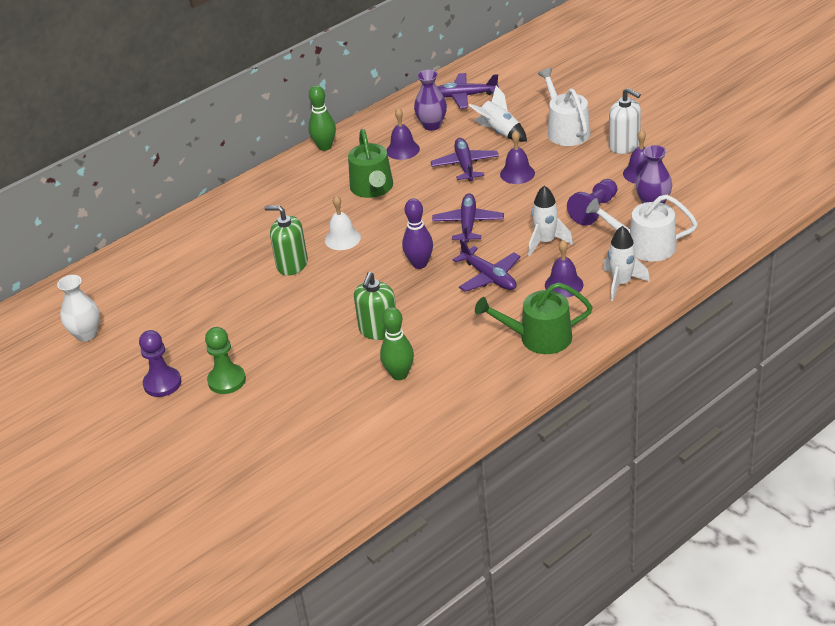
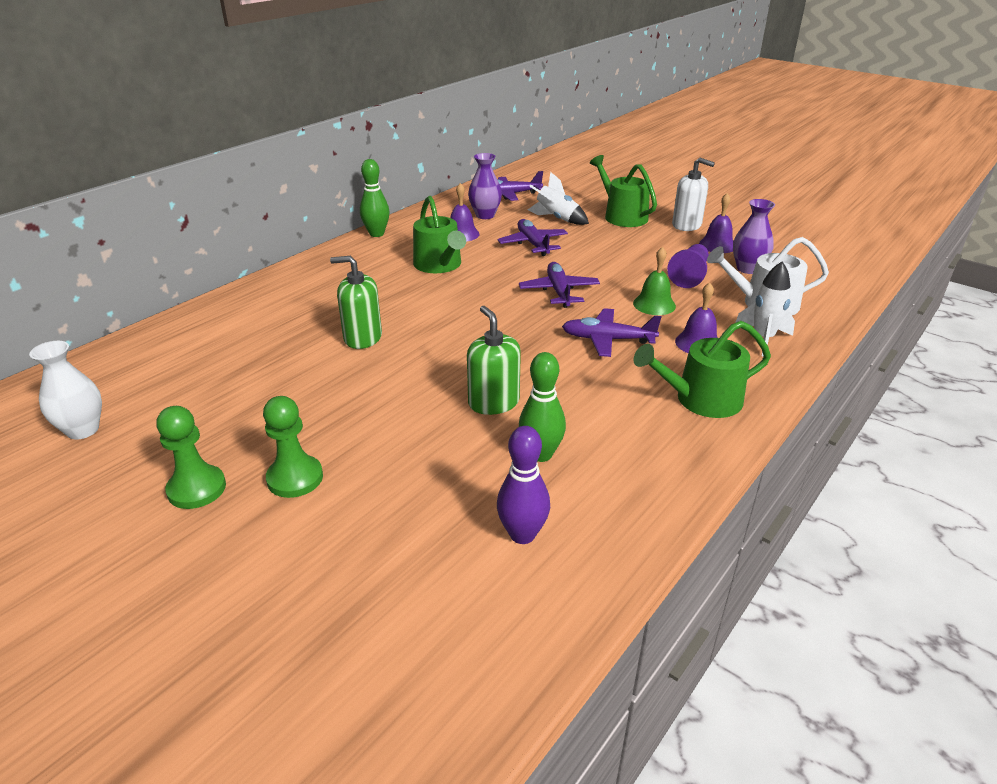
camera: 15 degrees left, 5 degrees down
(162, 383) = (197, 489): purple pawn -> green pawn
(342, 238) = (418, 310): white bell -> none
(378, 330) = (493, 402): green soap dispenser -> green soap dispenser turned 150 degrees clockwise
(419, 264) = (519, 330): purple bowling pin -> purple bowling pin (522, 534)
(489, 277) = (607, 339): purple plane -> purple plane turned 150 degrees clockwise
(517, 173) = (591, 249): purple bell -> none
(546, 242) = (654, 304): white rocket -> green bell
(566, 130) = (622, 216): white watering can -> green watering can

